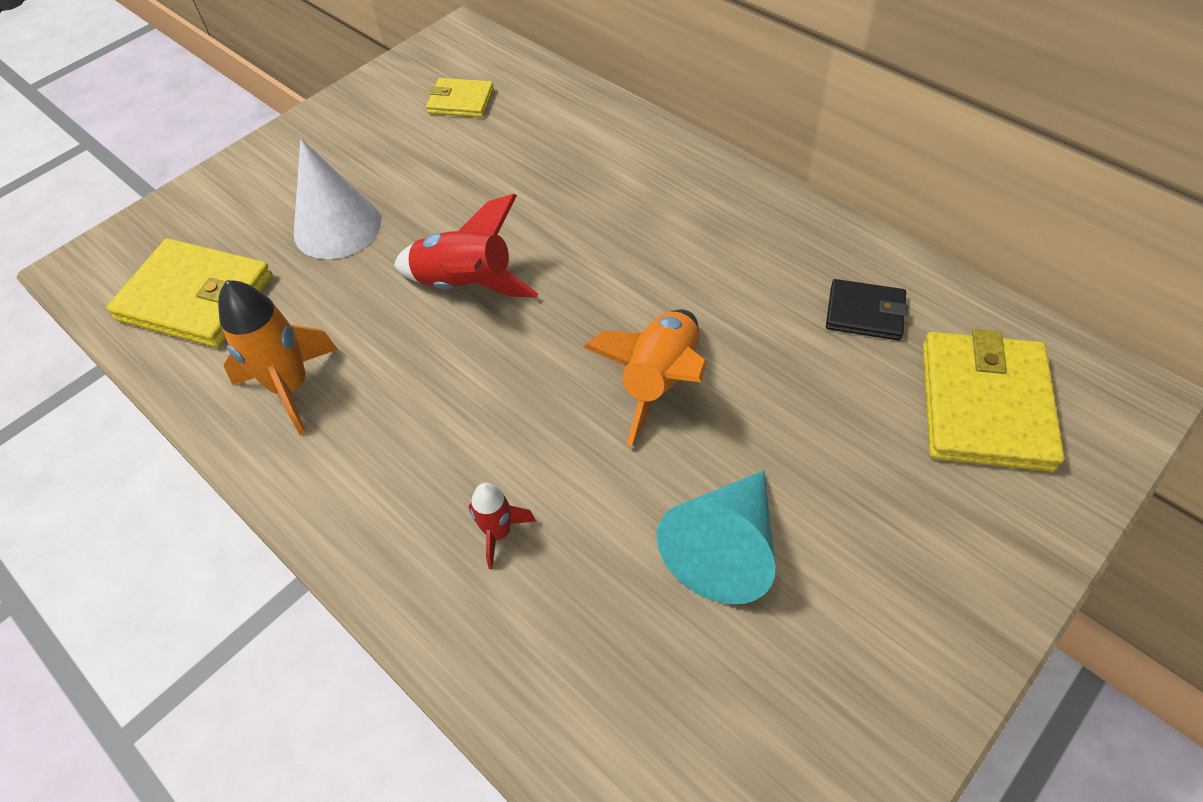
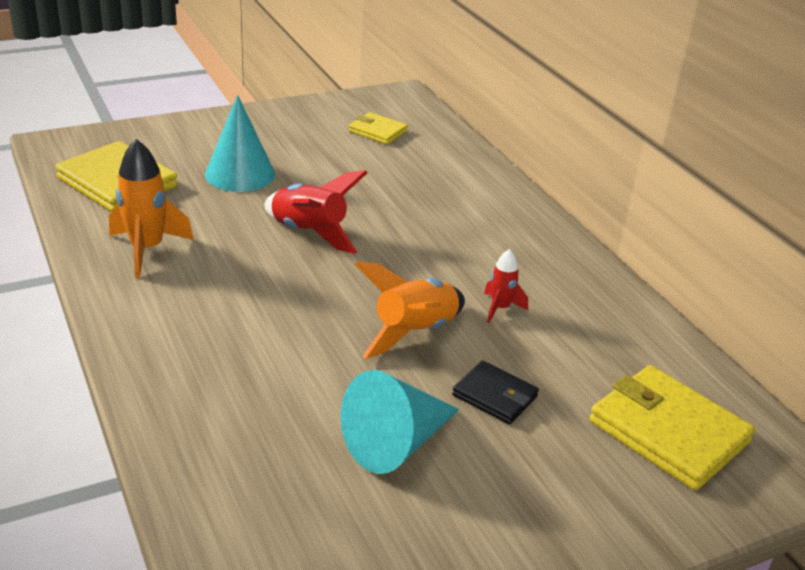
camera: 15 degrees right, 20 degrees down
(337, 227) = (240, 174): white cone -> turquoise cone
(499, 533) = (235, 376): red rocket -> red rocket (500, 308)
(865, 313) = (607, 345): black wallet -> black wallet (495, 396)
(984, 405) = (668, 432): yellow wallet -> yellow wallet turned 75 degrees counterclockwise

